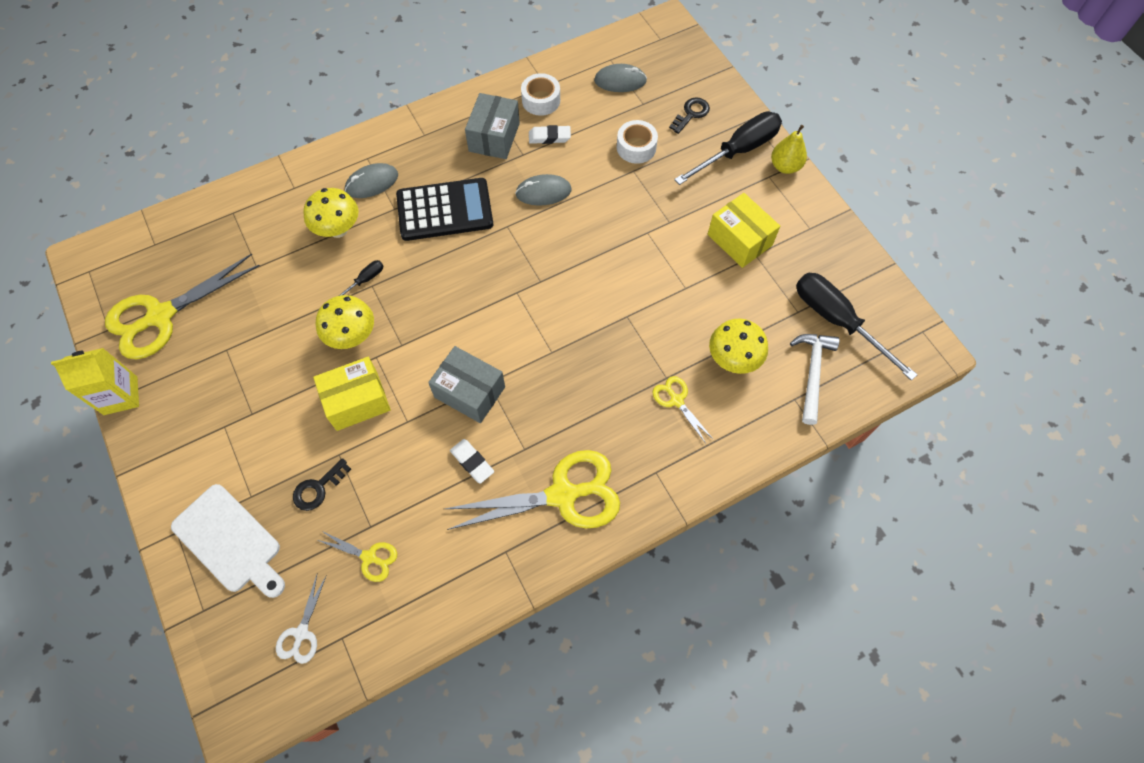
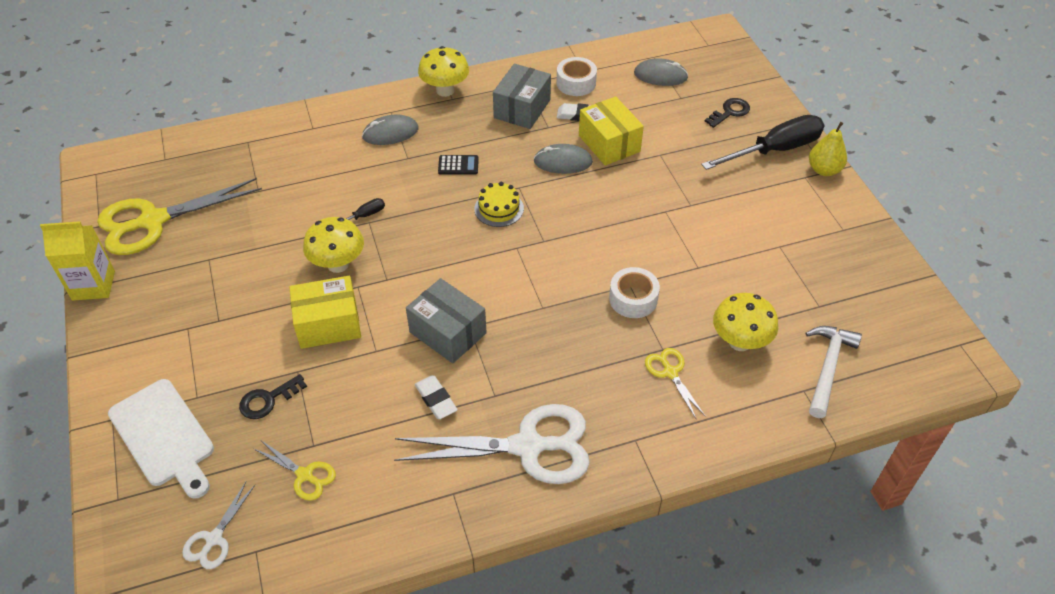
camera: 10 degrees right, 15 degrees down
(338, 229) = (347, 169): yellow mushroom -> yellow mushroom (445, 90)
(445, 210) = (458, 165): black calculator -> black calculator, size x0.42
(492, 252) = (499, 208): none -> yellow cake
(563, 495) = (527, 446): yellow scissors -> white scissors
(636, 147) = (667, 134): white tape -> white tape (633, 299)
(739, 240) = (764, 230): yellow box -> yellow box (609, 143)
(837, 321) = (863, 321): black screwdriver -> none

